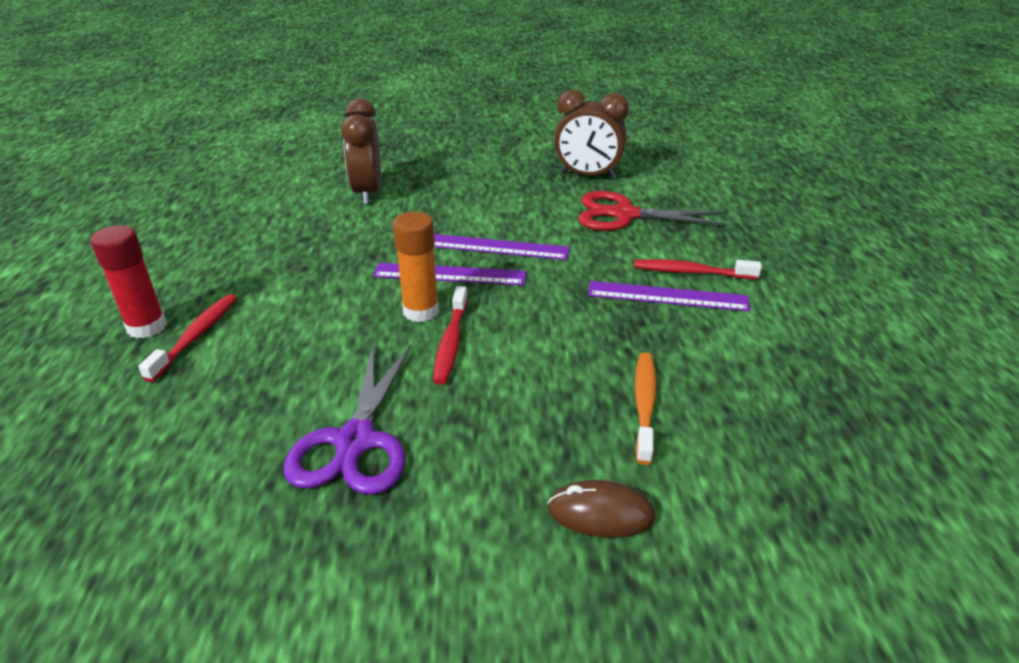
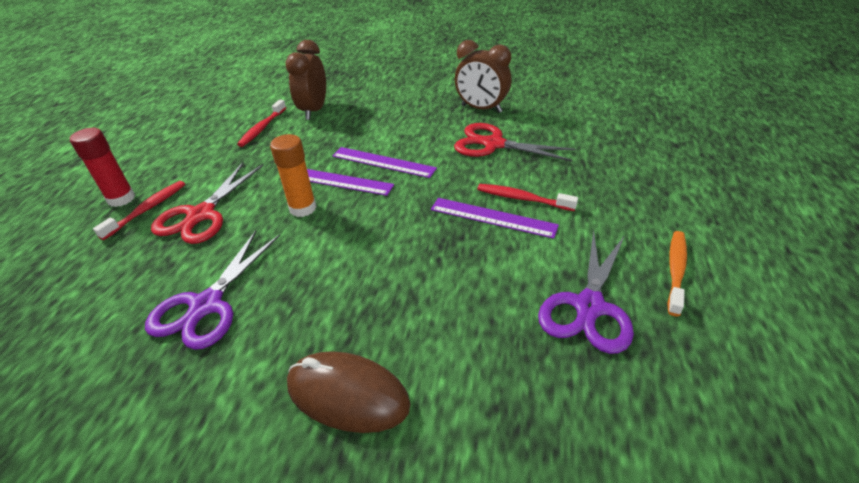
camera: 15 degrees right, 5 degrees up
(281, 334) = (201, 215): none -> red scissors
(451, 342) = (311, 236): red toothbrush -> red toothbrush (262, 128)
(601, 513) = (347, 395): brown mouse -> brown mouse, size x1.56
(644, 405) = (427, 308): orange toothbrush -> orange toothbrush (676, 270)
(826, 378) = (589, 307): none -> purple scissors

